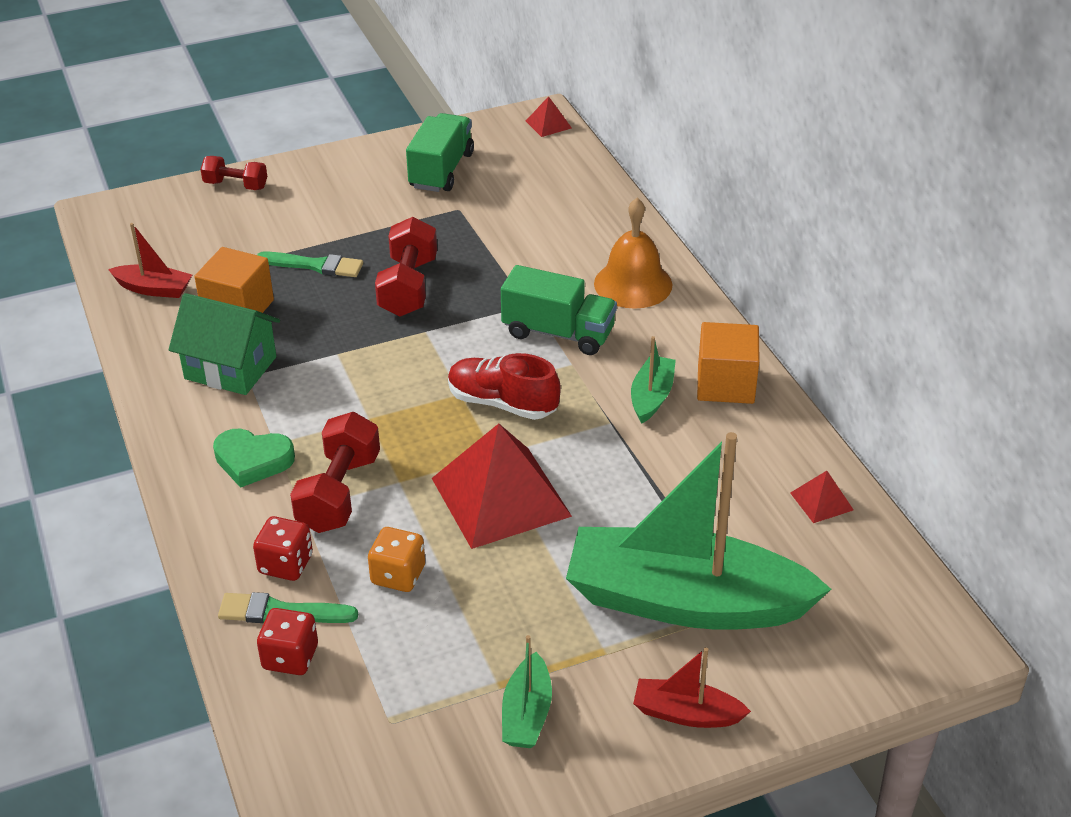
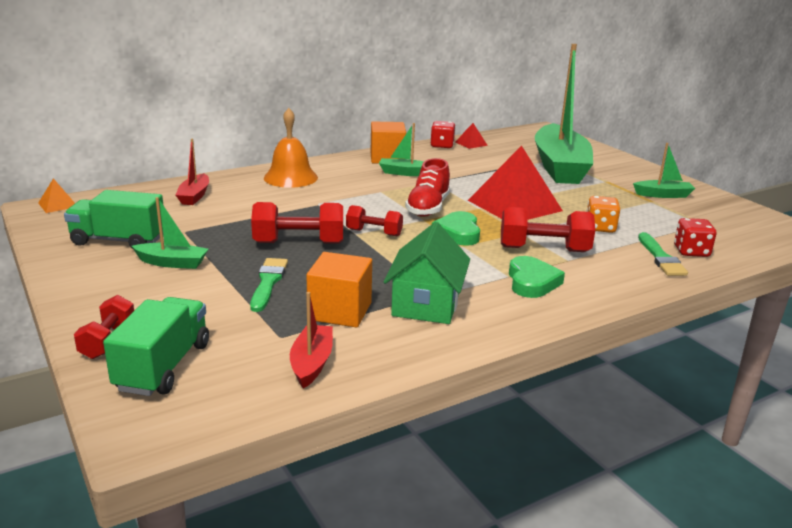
camera: 100 degrees left, 15 degrees down
(286, 564) = (621, 260): red dice -> red dice (442, 145)
(378, 206) = (172, 263): none -> green boat
(410, 420) = (458, 233): none -> green heart
(425, 346) = (374, 233): none -> red dumbbell
(548, 124) = (58, 204): red pyramid -> orange pyramid
(558, 333) = (348, 195): green truck -> green truck (163, 366)
(686, 714) = (628, 167): red boat -> red boat (194, 196)

